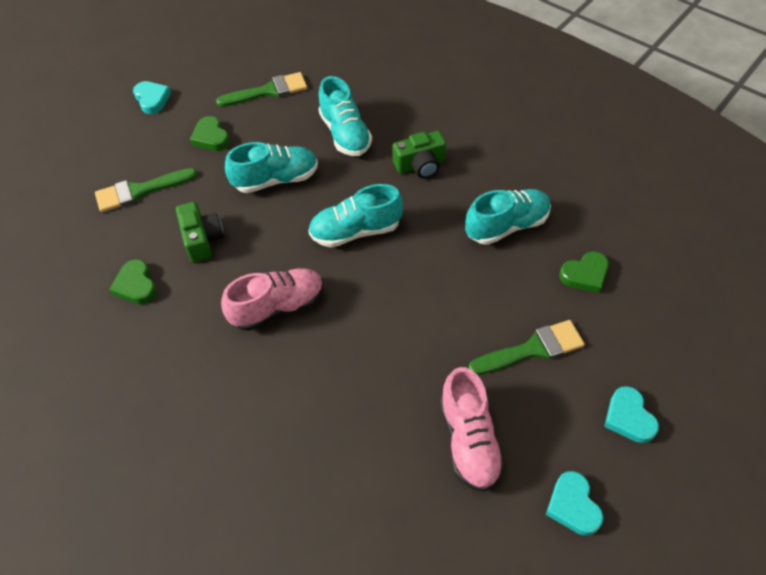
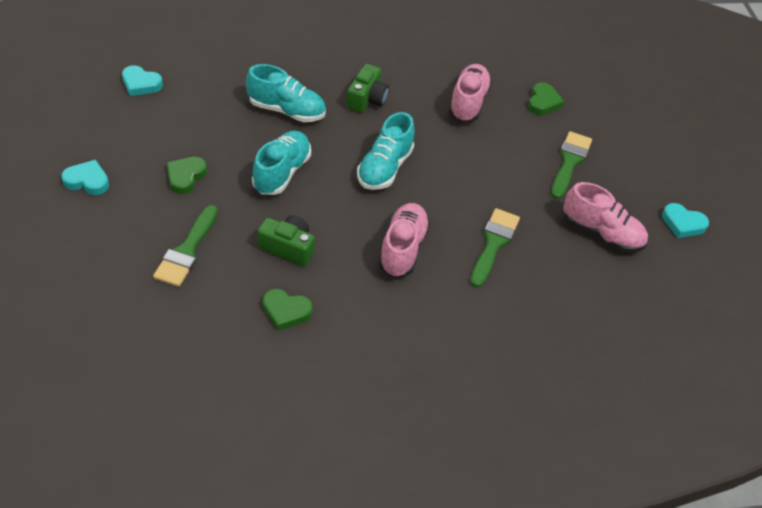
camera: 55 degrees left, 5 degrees down
(211, 137) = (185, 176): green heart -> green heart turned 105 degrees clockwise
(268, 91) = (181, 115): green brush -> green brush (493, 244)
(506, 226) = (468, 103): turquoise shoe -> pink shoe
(628, 417) = (653, 161): turquoise heart -> turquoise heart (141, 84)

